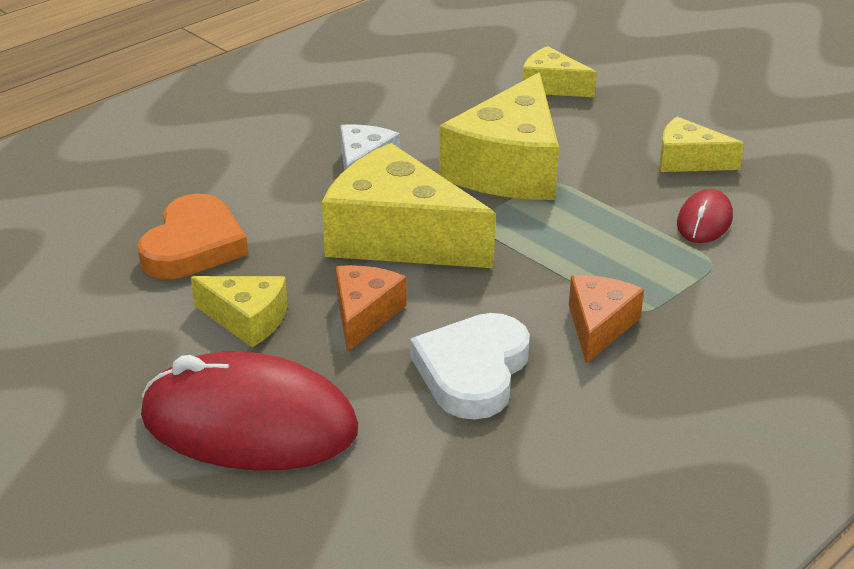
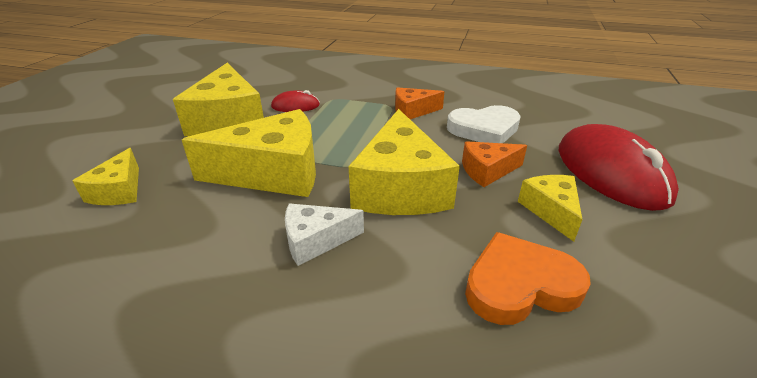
camera: 120 degrees left, 0 degrees up
(688, 160) = (228, 120): yellow cheese -> yellow cheese, size x1.91

